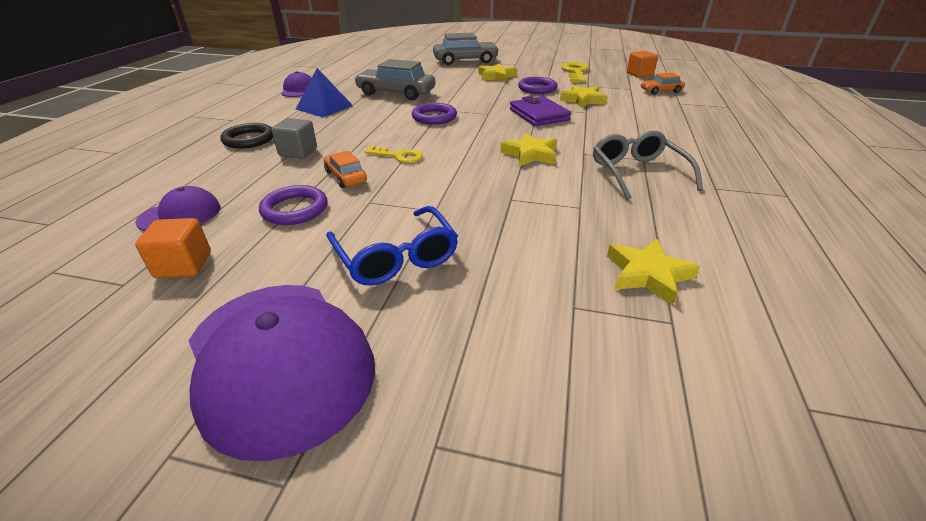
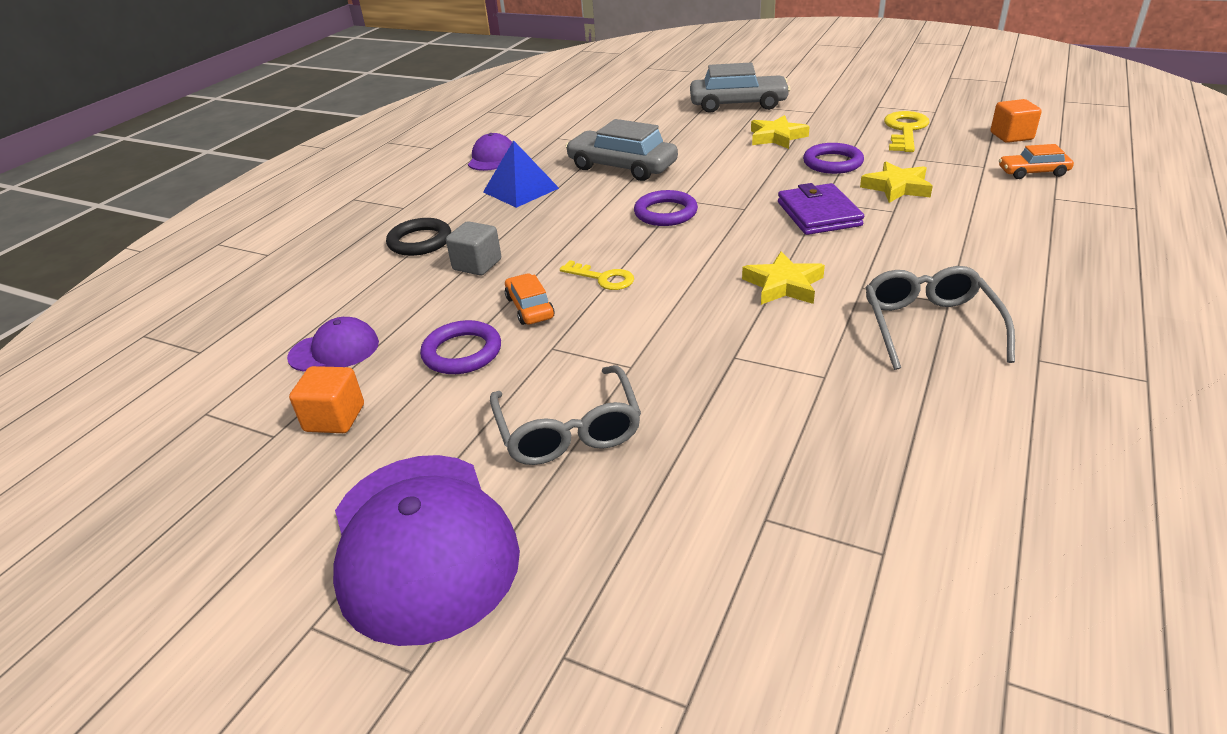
camera: 15 degrees right, 0 degrees up
(396, 257) = (568, 430): blue glasses -> grey glasses
(647, 275) = (877, 485): yellow star -> none

